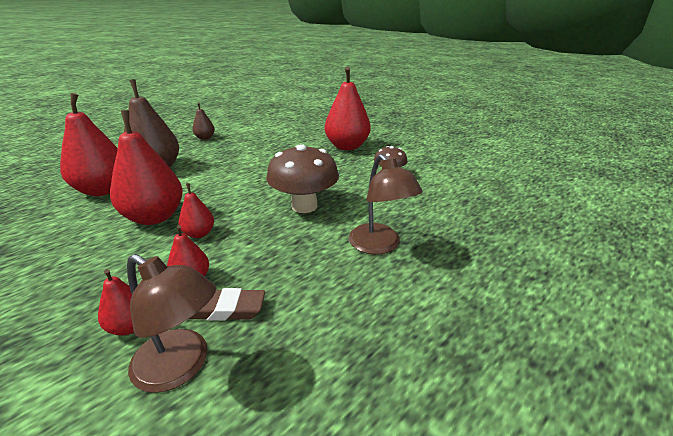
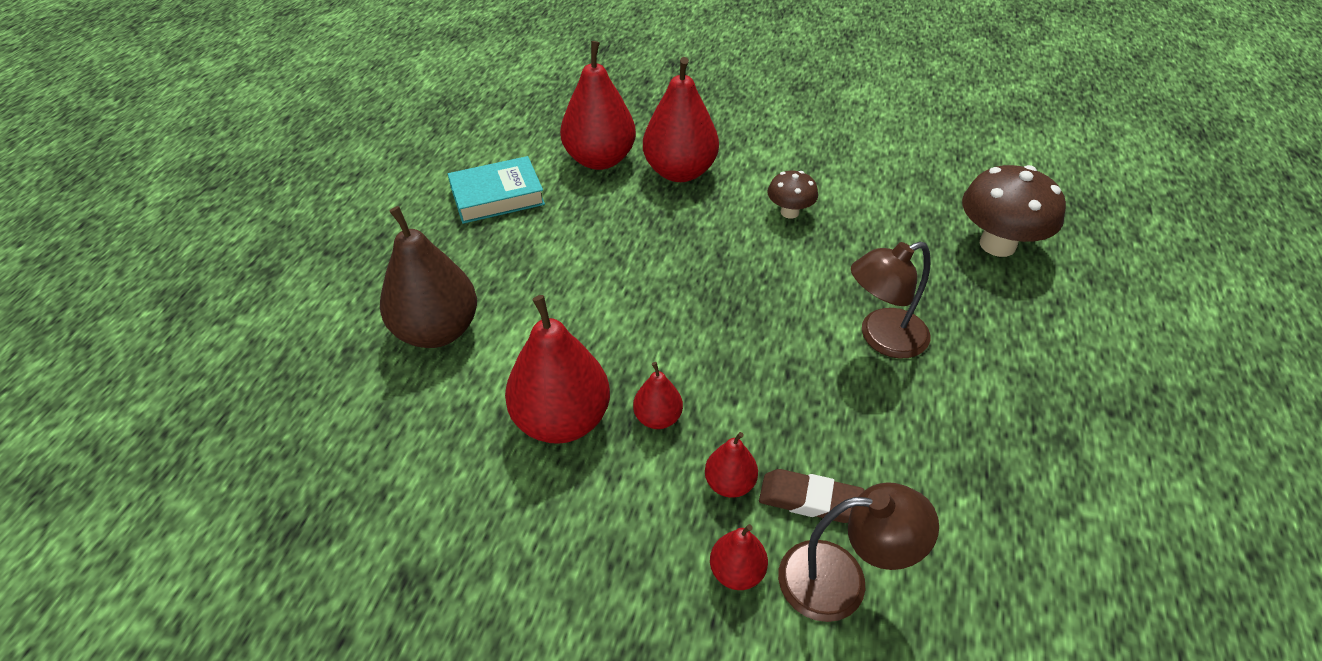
camera: 30 degrees left, 15 degrees up
(103, 190) = (410, 409): red pear -> red pear (600, 159)
(205, 138) = (428, 231): brown pear -> none
(225, 309) = (810, 500): brown eraser -> brown eraser turned 45 degrees clockwise
(249, 134) = (497, 196): none -> turquoise book
(304, 206) = (739, 313): brown mushroom -> brown mushroom (997, 244)
(379, 245) = (882, 338): brown lamp -> brown lamp turned 120 degrees clockwise

